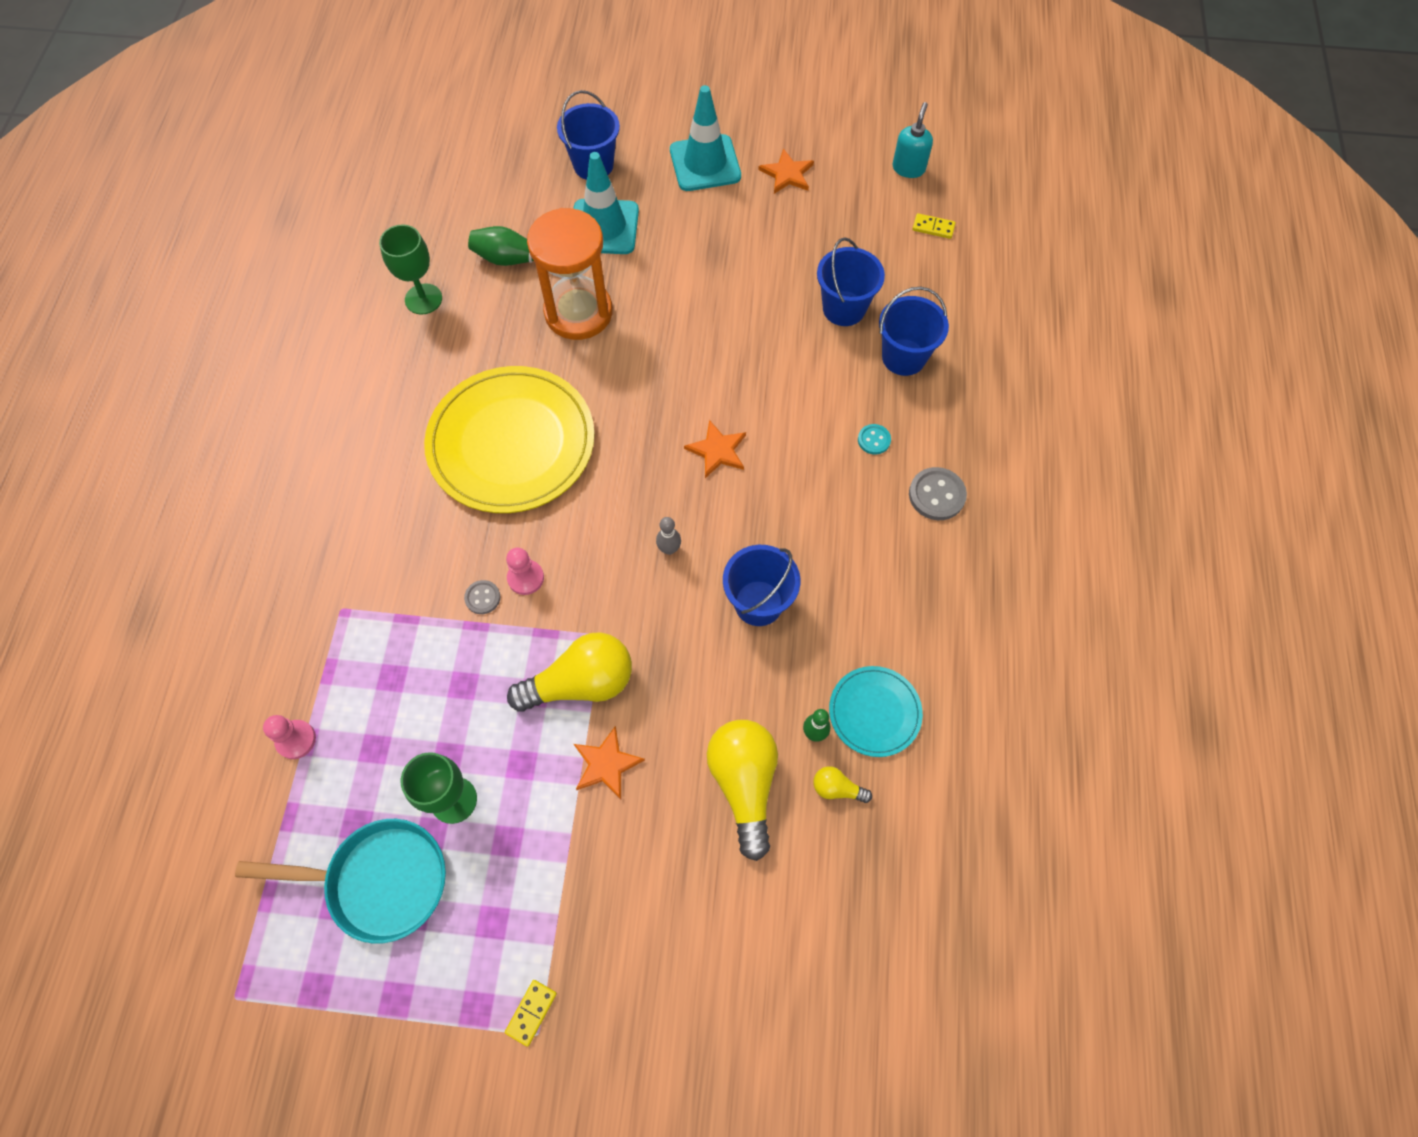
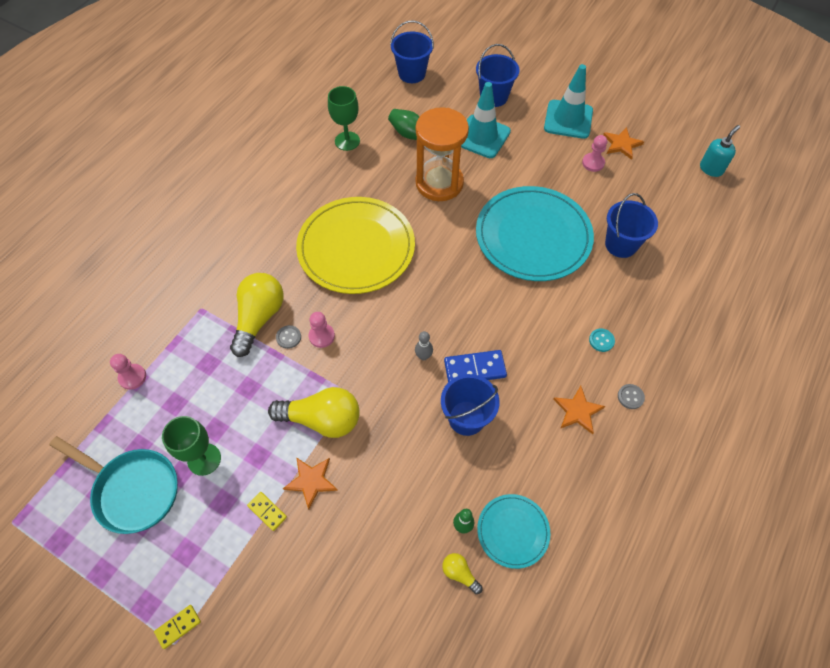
camera: 25 degrees right, 5 degrees down
(717, 450) = (487, 305): orange star -> orange star (578, 411)
(732, 339) = (533, 236): none -> turquoise plate
(739, 538) = (474, 368): none -> blue domino
(744, 784) = (396, 539): yellow light bulb -> yellow light bulb (259, 318)
(763, 212) = (593, 163): none -> pink pawn
(903, 357) = (649, 293): blue bucket -> blue bucket (412, 74)
(933, 228) = (711, 214): yellow domino -> yellow domino (267, 511)
(936, 495) = (630, 397): grey button -> grey button, size x0.60

